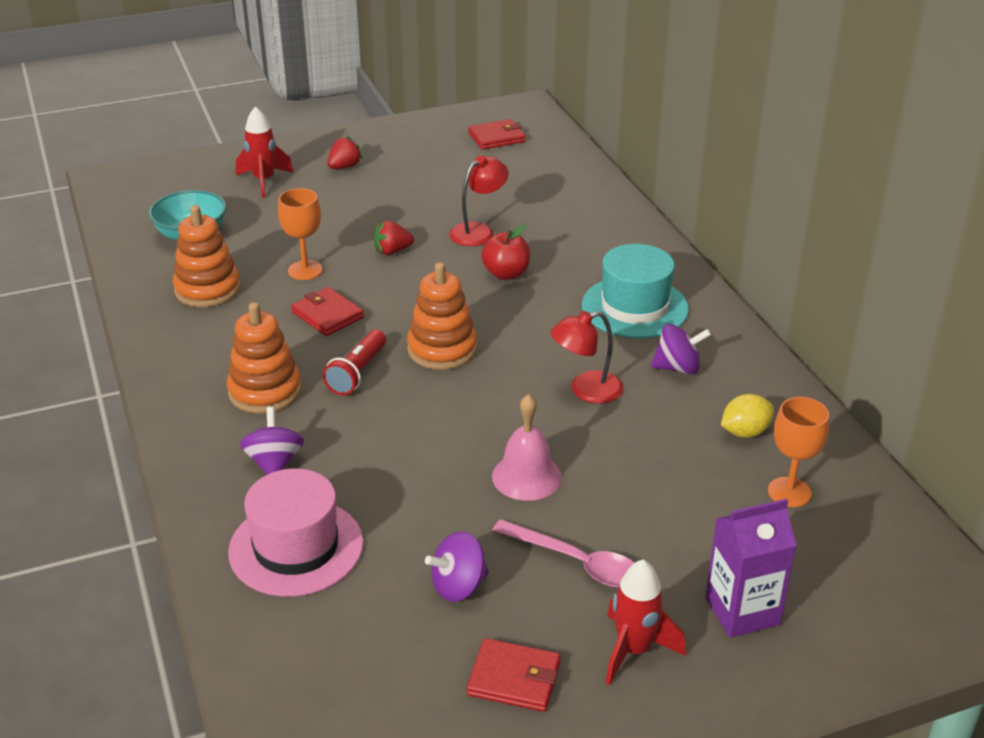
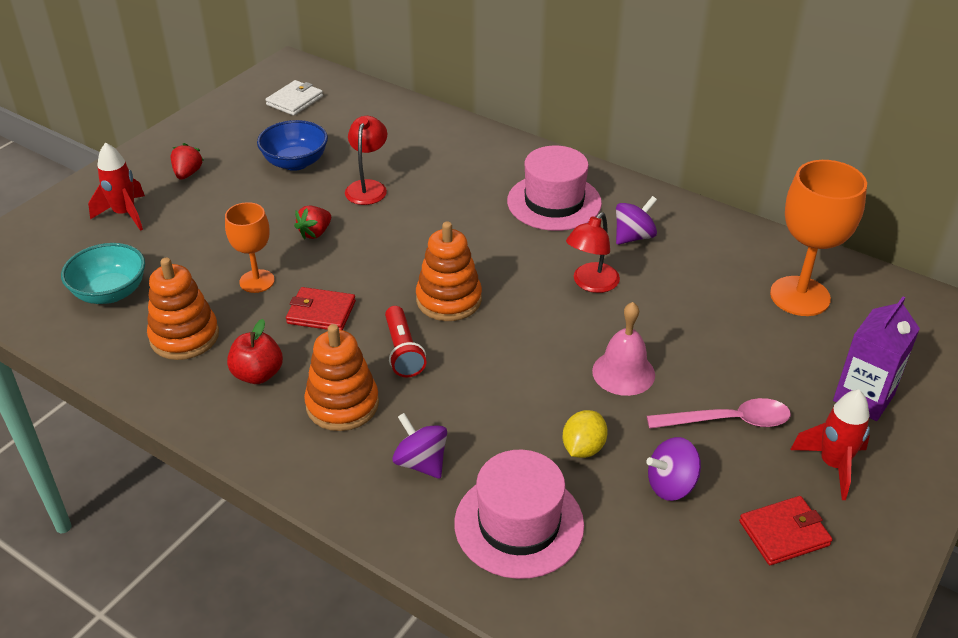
camera: 35 degrees left, 5 degrees up
(440, 188) = (295, 162): none -> blue bowl
(458, 586) = (671, 485): purple spinning top -> purple spinning top turned 45 degrees clockwise
(496, 137) = (295, 101): red wallet -> white wallet
(506, 274) = (429, 214): red apple -> red apple (258, 374)
(635, 307) = (554, 202): turquoise hat -> pink hat
(745, 432) = (727, 265): yellow lemon -> yellow lemon (583, 448)
(789, 492) = (800, 296): orange goblet -> orange goblet, size x1.67

